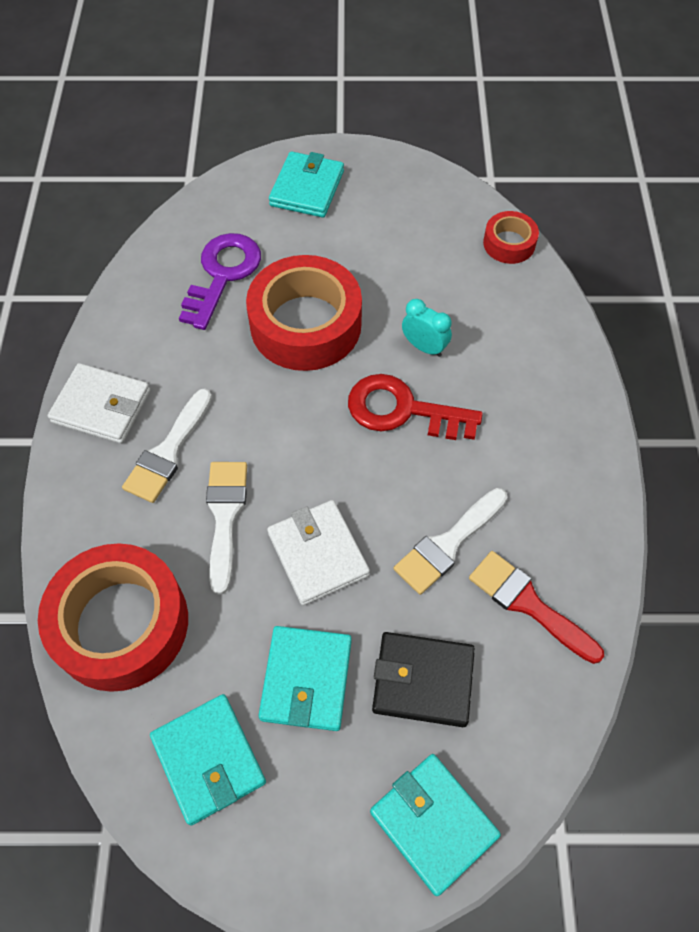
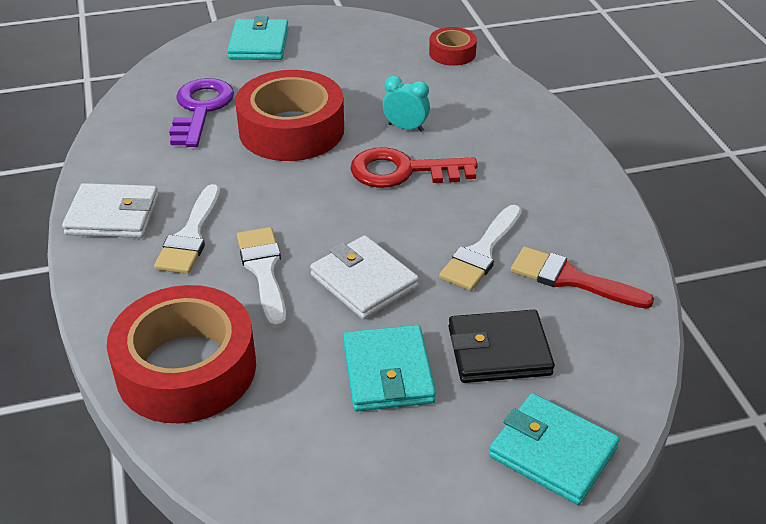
camera: 15 degrees left, 20 degrees down
(209, 759) = (314, 452): turquoise wallet -> none

